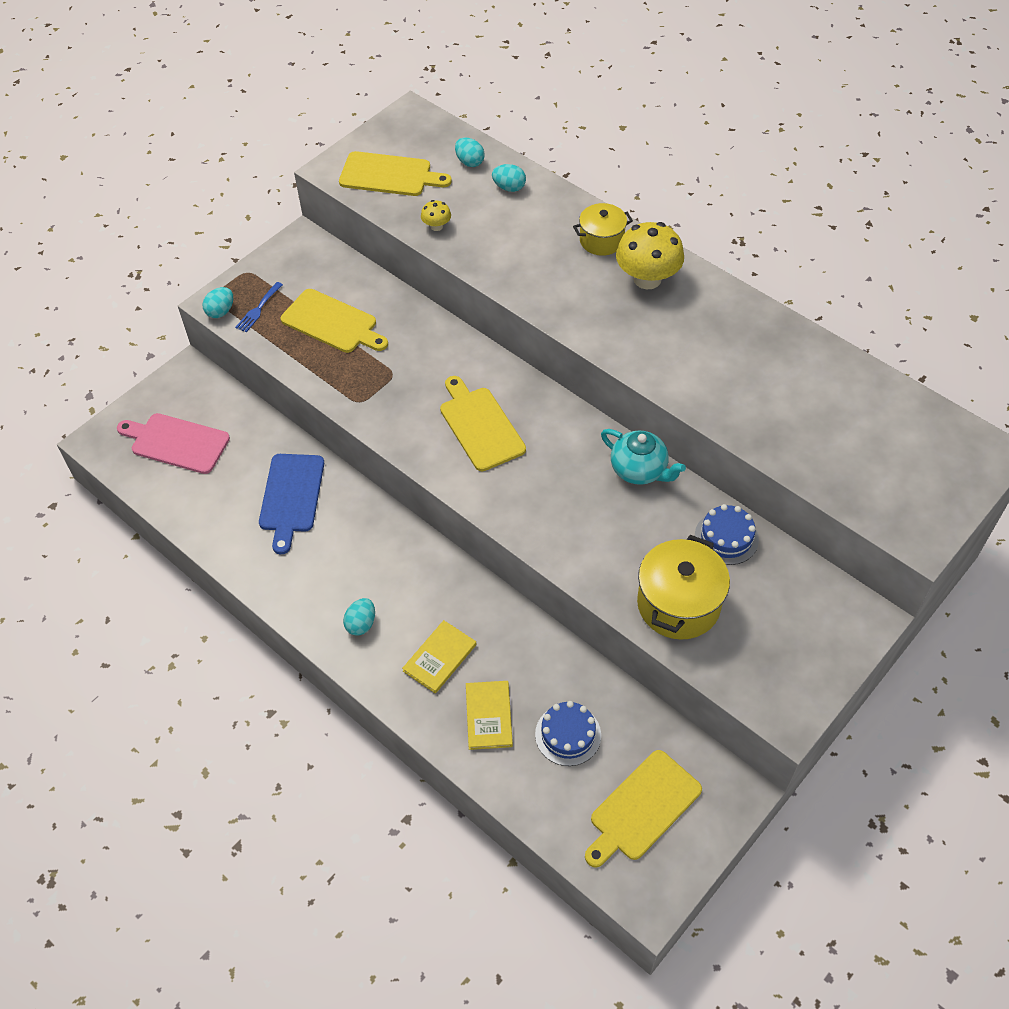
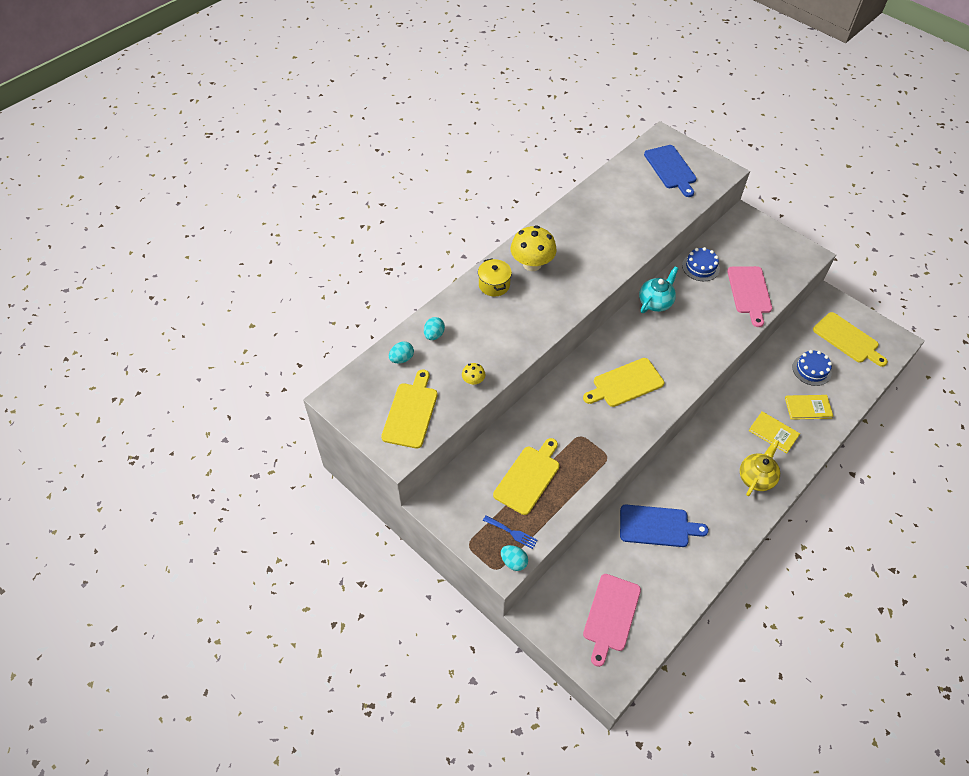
camera: 90 degrees left, 0 degrees up
(361, 624) = (756, 477): turquoise egg -> yellow teapot
(678, 604) = (749, 292): yellow pot -> pink cutting board
(904, 458) = (671, 169): none -> blue cutting board

